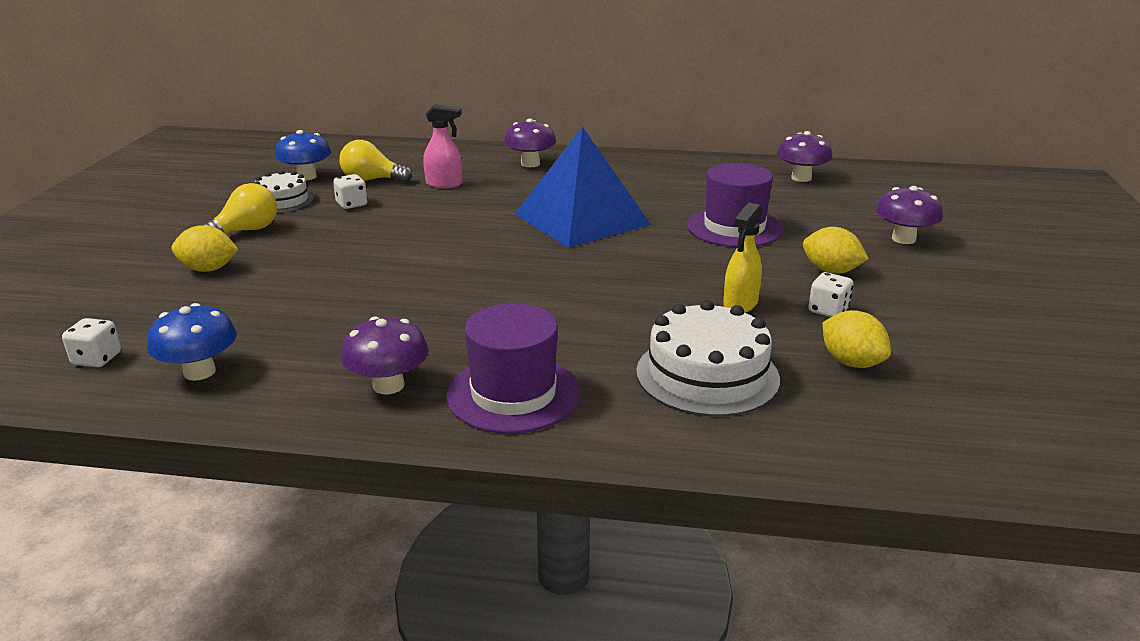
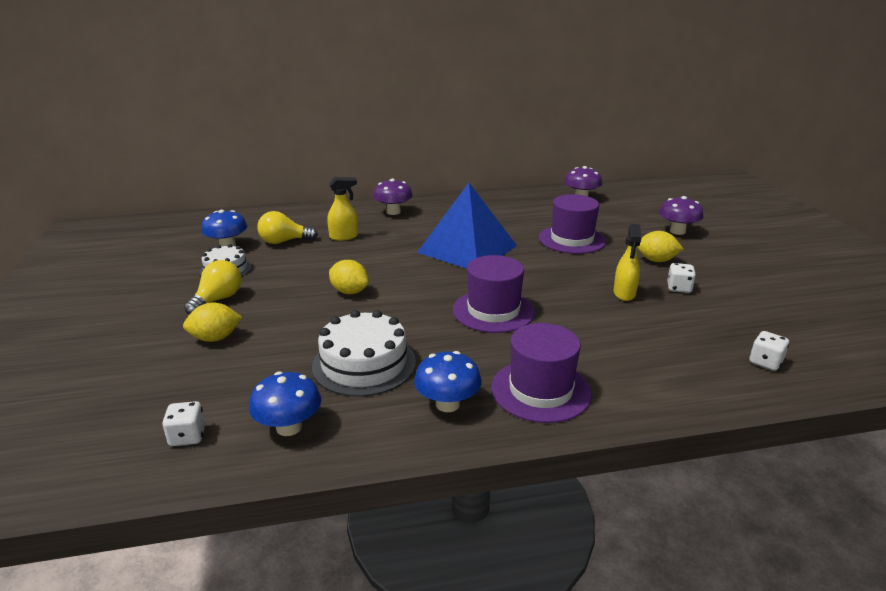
camera: 20 degrees left, 0 degrees up
(352, 204) = (286, 264): white dice -> white dice (765, 362)
(388, 385) = (447, 404): purple mushroom -> blue mushroom
(444, 184) = (344, 237): pink spray bottle -> yellow spray bottle
(544, 295) = (493, 311): none -> purple hat
(707, 375) = (649, 348): white cake -> white cake (364, 364)
(851, 362) = (723, 321): yellow lemon -> yellow lemon (349, 292)

